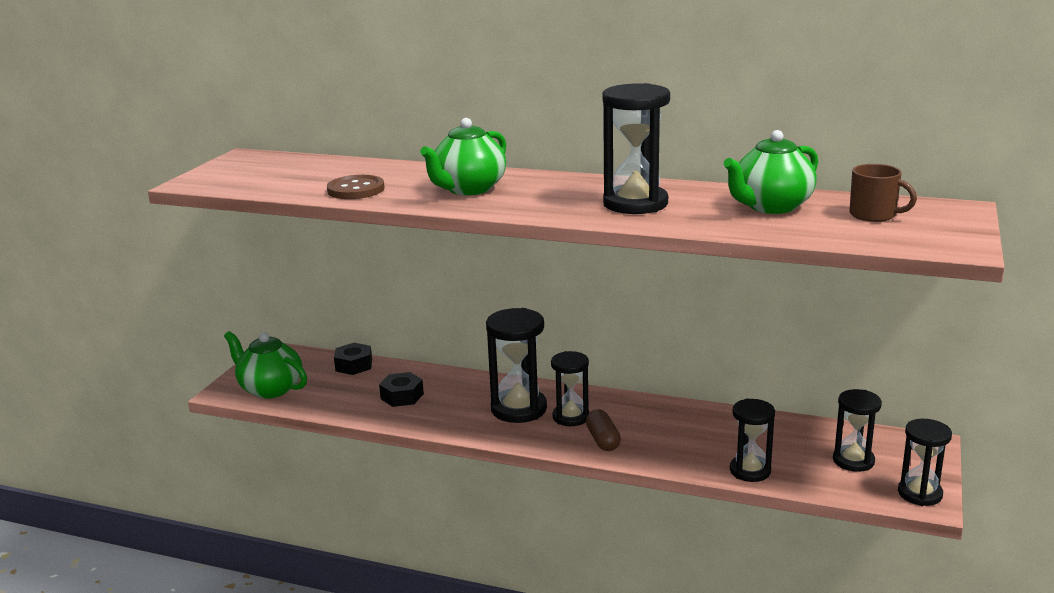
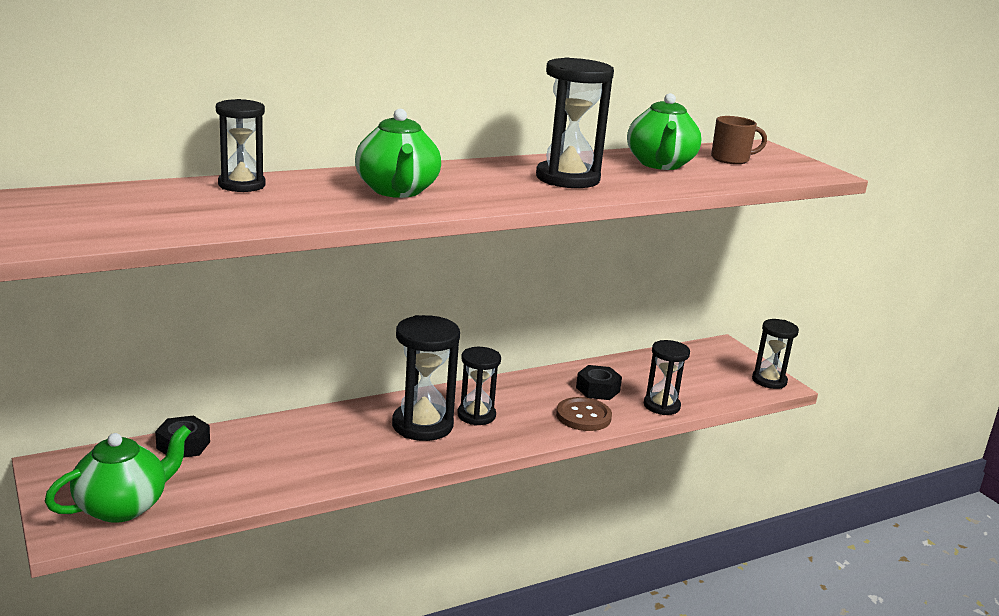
camera: 50 degrees left, 0 degrees up
(270, 389) = (123, 506): green teapot -> green teapot turned 150 degrees clockwise
(356, 190) = (282, 211): brown button -> brown button (583, 416)
(402, 396) = (292, 456): black nut -> black nut (598, 389)
(603, 440) = (532, 424): brown capsule -> none
(853, 461) = (704, 373): black hourglass -> black hourglass (242, 185)

